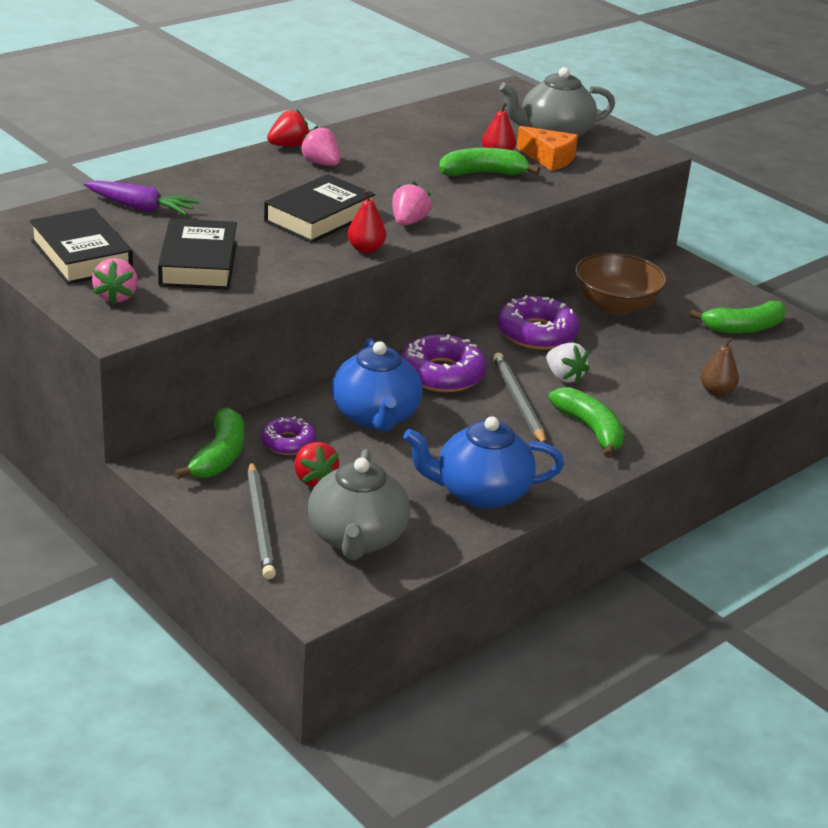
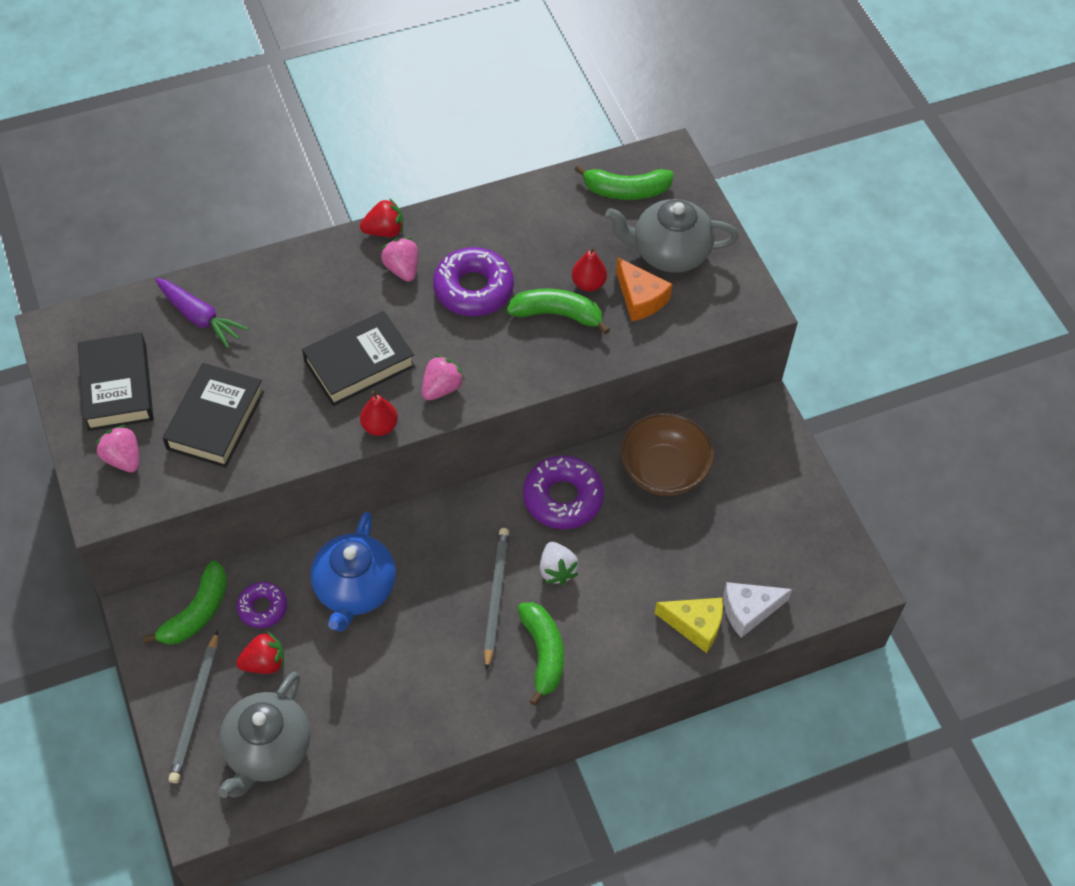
camera: 20 degrees right, 25 degrees up
(116, 296) = (123, 459): pink strawberry -> pink strawberry turned 120 degrees clockwise
(314, 479) = (264, 663): red strawberry -> red strawberry turned 105 degrees counterclockwise
(442, 374) = (443, 541): purple donut -> purple donut (473, 289)
(480, 493) = (400, 717): blue teapot -> none
(716, 391) = (695, 625): brown pear -> yellow cheese
(743, 328) = (777, 533): green banana -> green banana (626, 191)
(756, 376) = (748, 611): none -> white cheese

